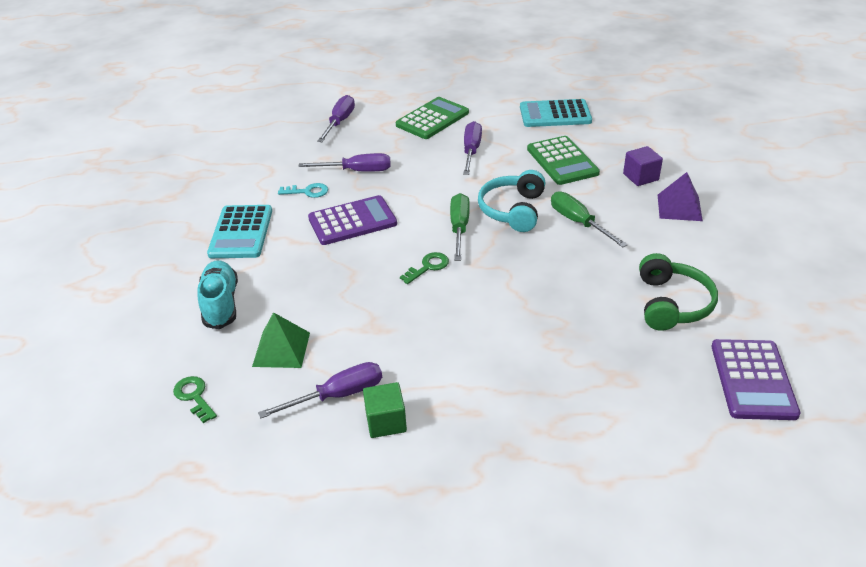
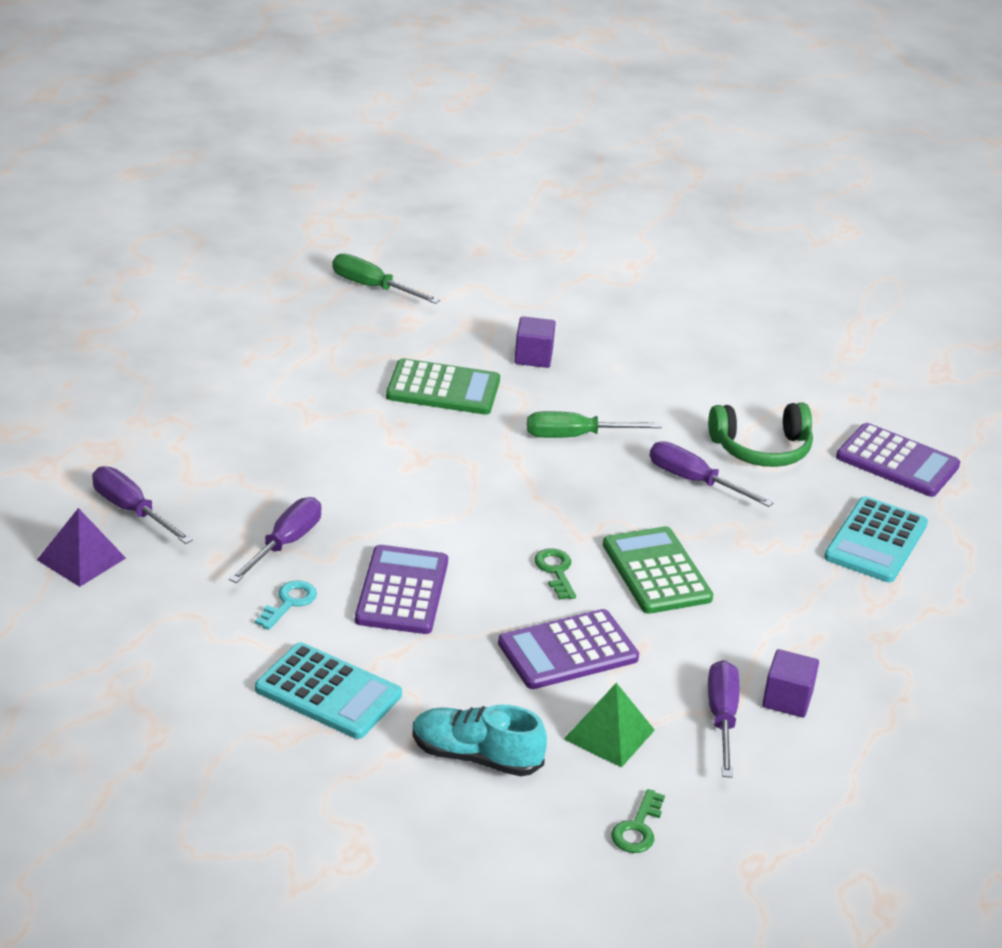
camera: 65 degrees left, 5 degrees down
(194, 396) = (637, 828): green key -> green key turned 60 degrees counterclockwise
(352, 301) = (568, 651): none -> purple calculator
(386, 422) = (787, 699): green cube -> purple cube
(432, 119) = (225, 434): green calculator -> green calculator (656, 571)
(459, 228) = (502, 518): green screwdriver -> green screwdriver (372, 287)
(471, 151) = (343, 439): purple screwdriver -> purple screwdriver (694, 481)
(513, 210) = (506, 467): turquoise headphones -> none
(555, 114) = (331, 344): turquoise calculator -> turquoise calculator (875, 541)
(672, 304) = (761, 449): green headphones -> green headphones turned 135 degrees clockwise
(679, 207) = (614, 364): purple pyramid -> purple pyramid (81, 559)

